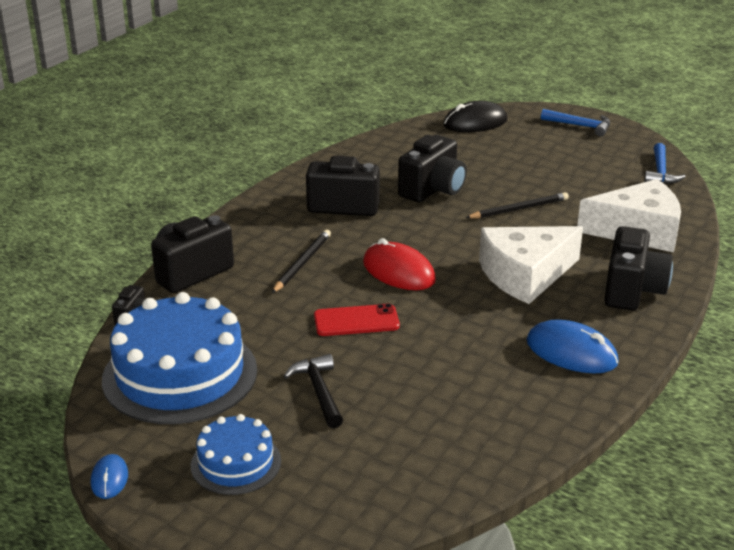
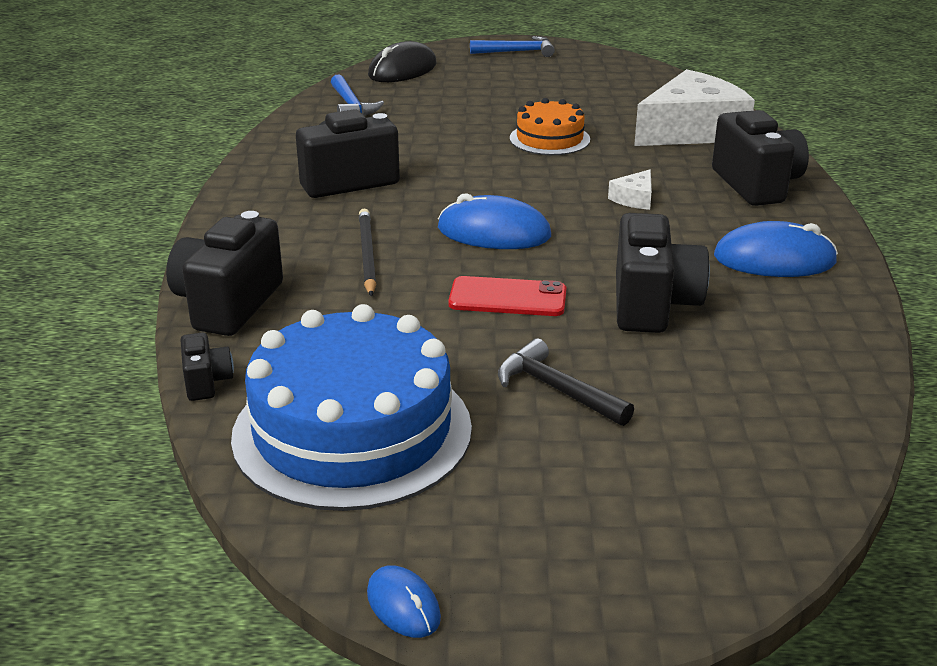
camera: 30 degrees left, 0 degrees up
(236, 463) = (554, 513): blue cake -> none
(356, 321) = (507, 298): red phone -> red phone turned 45 degrees clockwise
(398, 271) = (494, 232): red mouse -> blue mouse
(433, 190) = (433, 142): black camera -> black camera (652, 305)
(519, 209) = (549, 139): black pencil -> orange cake
(525, 275) = (634, 199): white cheese -> white cheese, size x0.40
(660, 172) = (646, 75): blue hammer -> blue hammer (351, 105)

